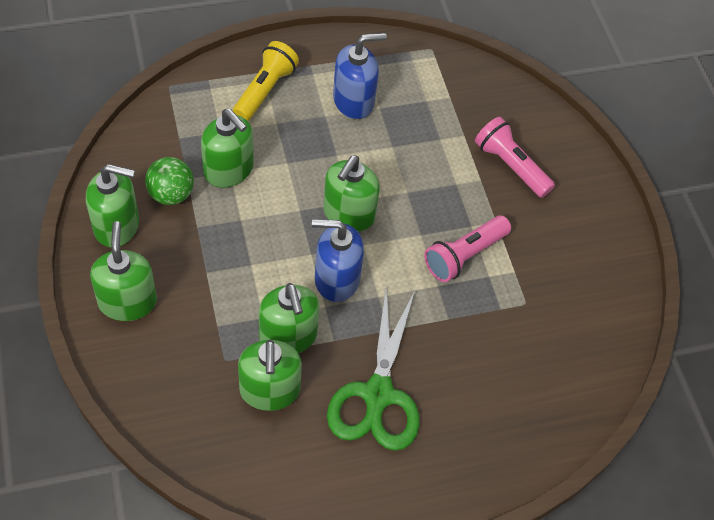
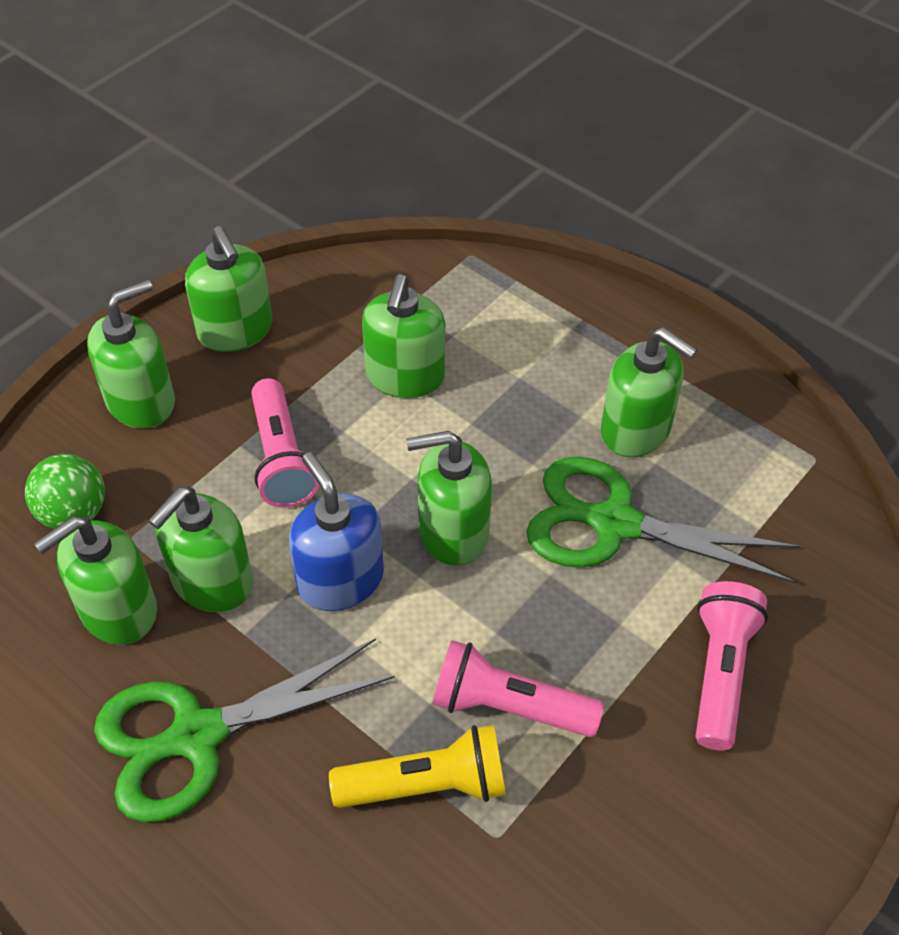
camera: 60 degrees right, 5 degrees down
(171, 194) = (321, 348): green ball -> green ball (74, 513)
(234, 258) = (281, 459): none -> pink flashlight
(265, 90) = (556, 337): yellow flashlight -> yellow flashlight (427, 785)
(354, 101) = (636, 430): blue soap dispenser -> green soap dispenser
(400, 148) = (613, 523): none -> green scissors

